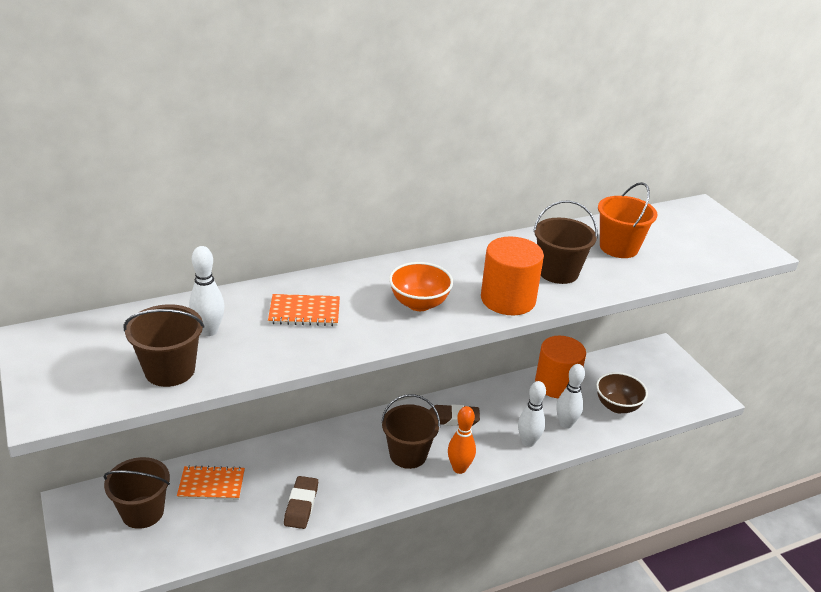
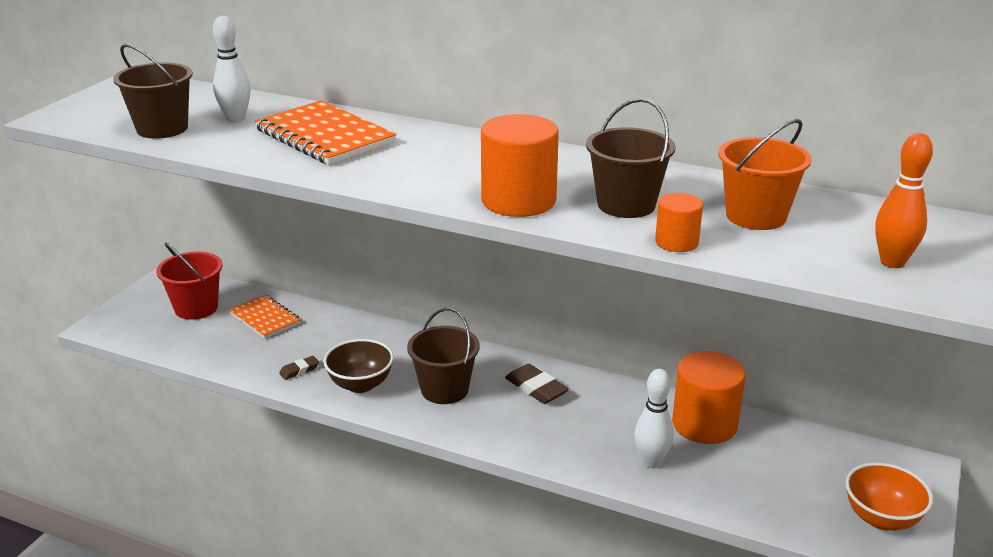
camera: 50 degrees right, 5 degrees down
(142, 512) = (196, 308): brown bucket -> red bucket
(301, 505) = (299, 370): brown eraser -> brown eraser, size x0.58
(304, 312) = (324, 136): orange notebook -> orange notebook, size x1.63
(419, 303) = (428, 169): orange bowl -> orange bowl (881, 518)
(459, 468) = (471, 428): orange bowling pin -> orange bowling pin (892, 262)
(528, 442) = (579, 451): white bowling pin -> none
(617, 406) = (747, 485): brown bowl -> brown bowl (360, 384)
(620, 284) = (676, 242): none -> orange cylinder

